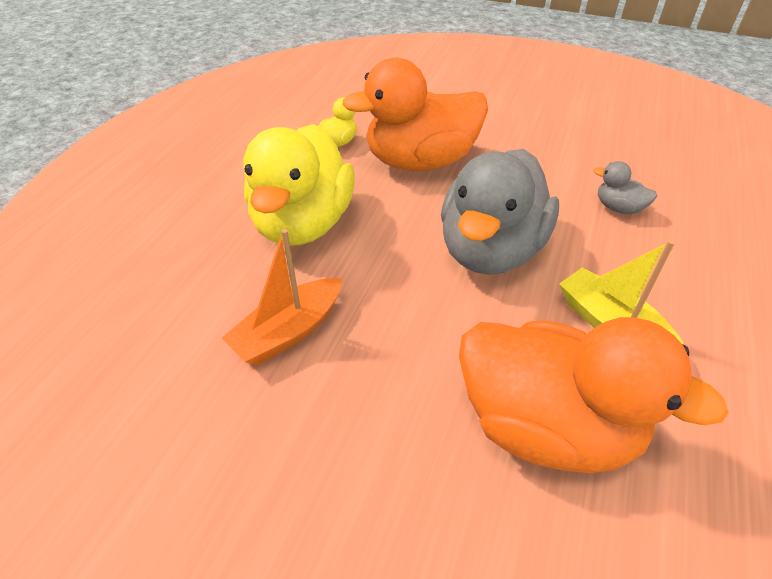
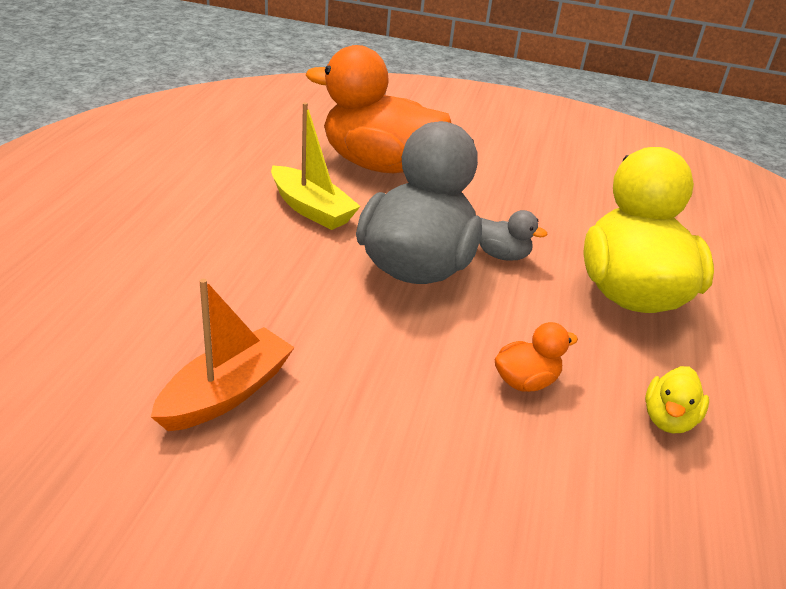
camera: 170 degrees right, 10 degrees down
(289, 332) = (580, 210): orange boat -> orange boat (226, 393)
(420, 162) = (525, 381): orange duck -> orange duck, size x0.41
(618, 208) = (252, 312): grey duck -> grey duck (502, 255)

